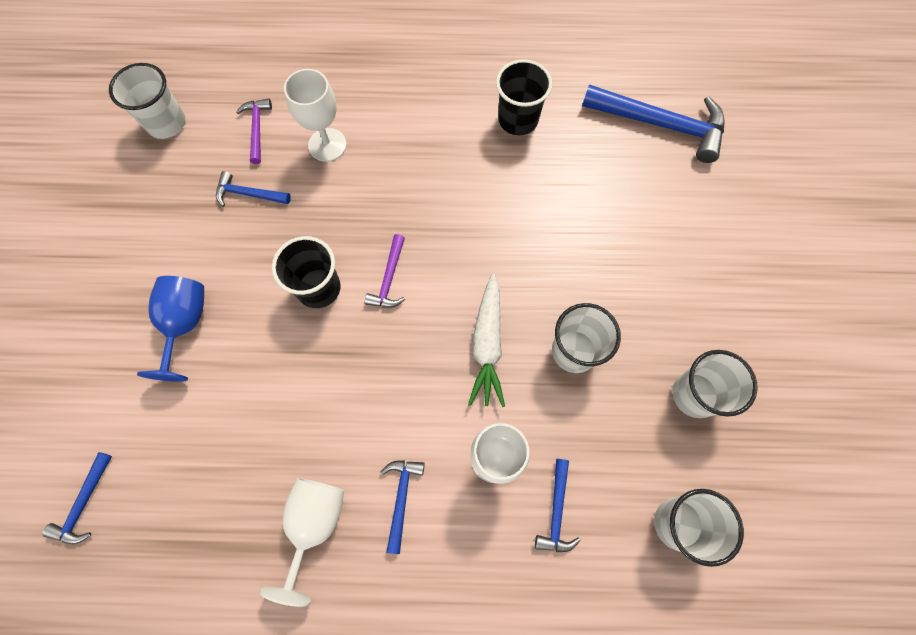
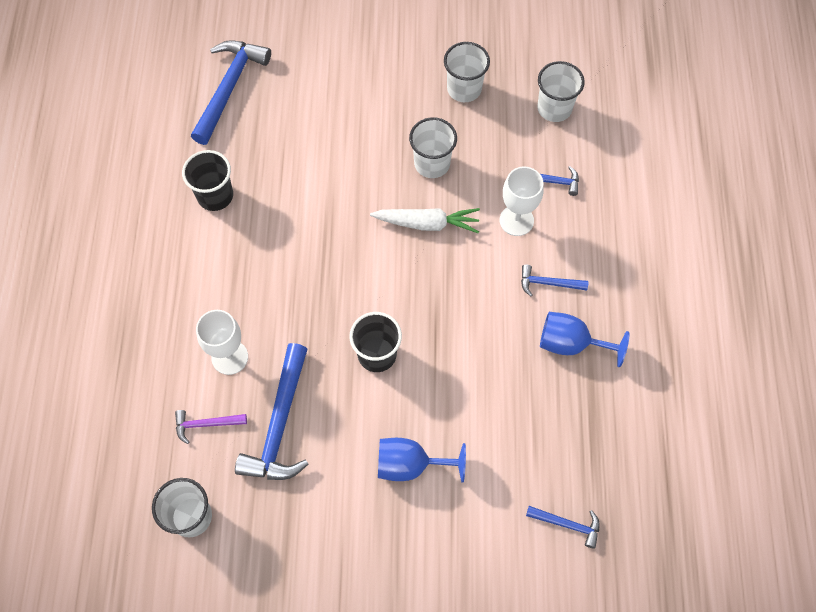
camera: 90 degrees left, 5 degrees down
(249, 194) = (280, 424): blue hammer -> blue hammer, size x1.98
(314, 524) = (571, 344): white goblet -> blue goblet
(389, 278) = (369, 298): purple hammer -> none

